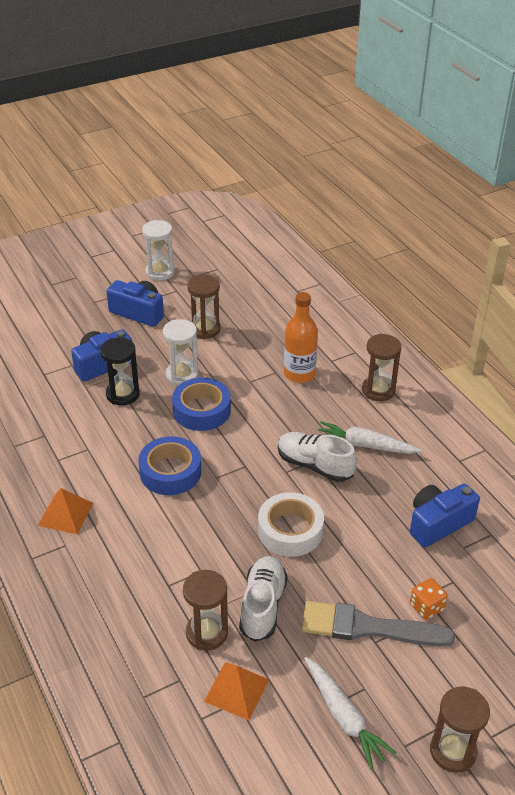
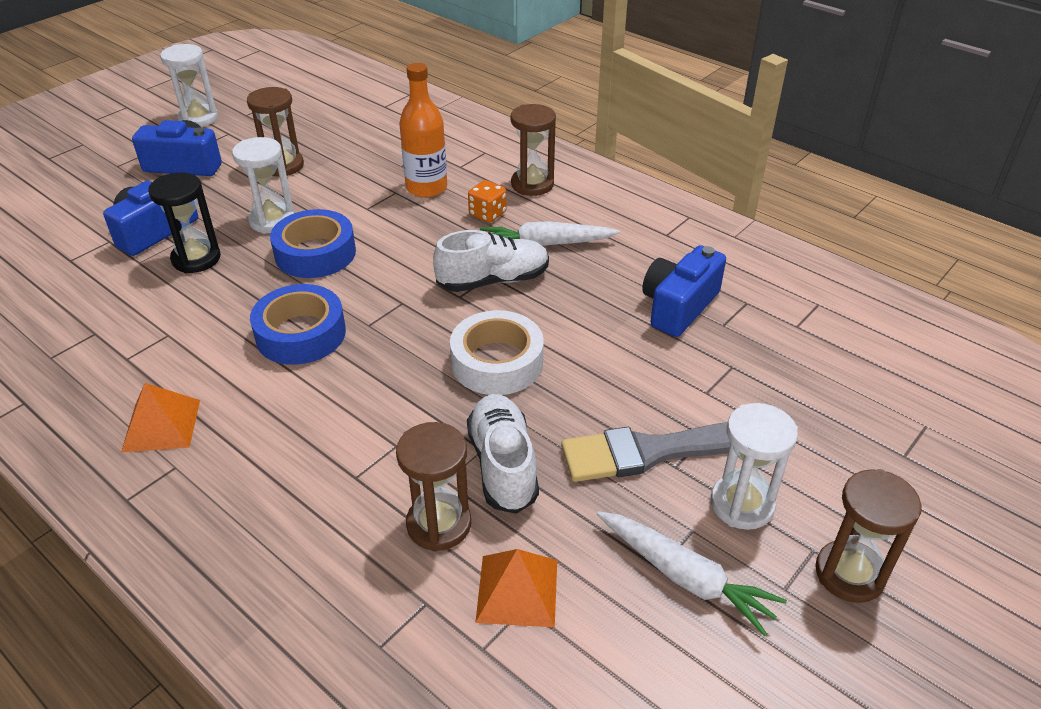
camera: 20 degrees left, 0 degrees up
(314, 465) = (493, 280): white shoe -> white shoe turned 150 degrees clockwise
(406, 682) = (742, 504): none -> white hourglass
(426, 607) = (717, 405): orange dice -> orange dice (487, 214)

